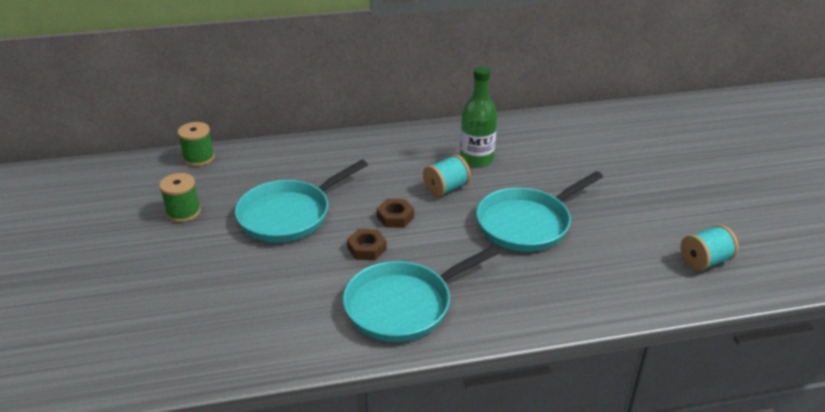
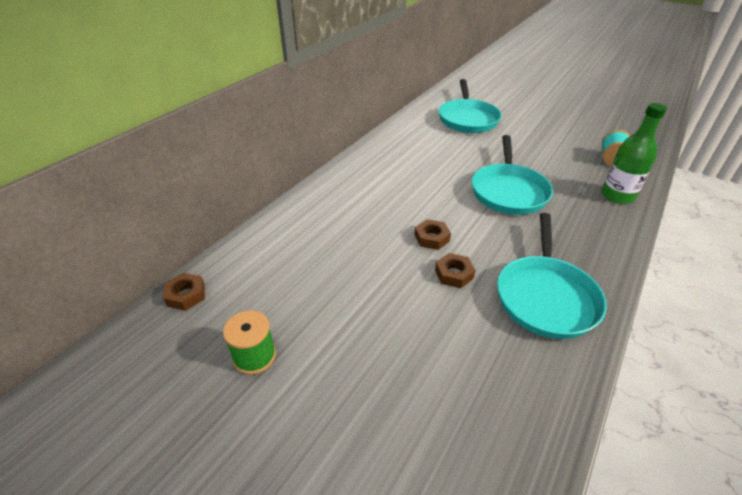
camera: 45 degrees left, 5 degrees up
(199, 158) = (186, 295): green spool -> brown nut
(289, 215) = (355, 289): turquoise pan -> turquoise pan (467, 119)
(446, 188) = (427, 197): turquoise spool -> none
(476, 159) = (411, 168): green bottle -> green bottle (617, 196)

